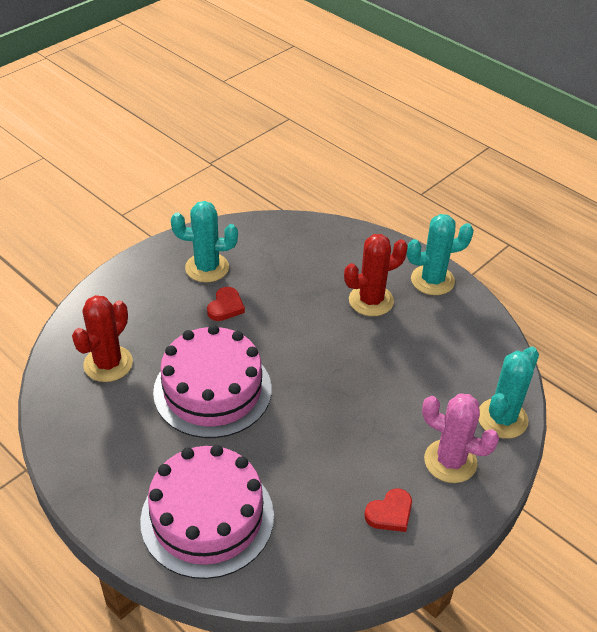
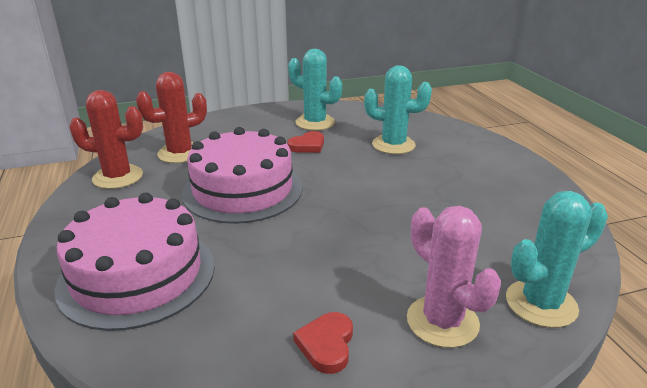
camera: 30 degrees right, 15 degrees down
(371, 300) = (446, 172): red cactus -> red cactus (118, 177)
(390, 513) = (326, 344): red heart -> red heart turned 105 degrees clockwise
(432, 280) = (523, 174): turquoise cactus -> turquoise cactus (393, 145)

